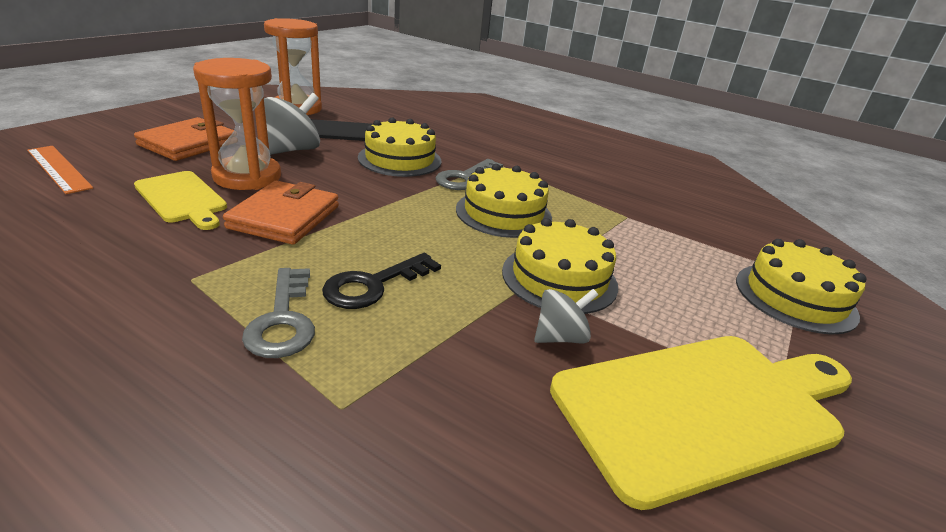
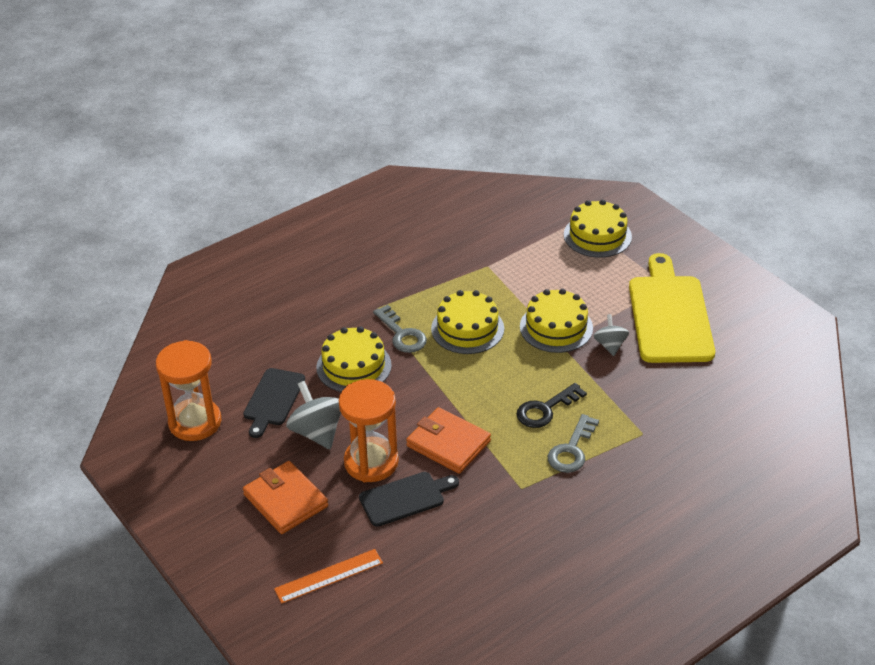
camera: 65 degrees left, 10 degrees up
(182, 199) = (405, 498): yellow cutting board -> black cutting board
(283, 320) = (571, 450): grey key -> grey key turned 105 degrees clockwise
(373, 285) = (545, 409): black key -> black key turned 75 degrees clockwise

